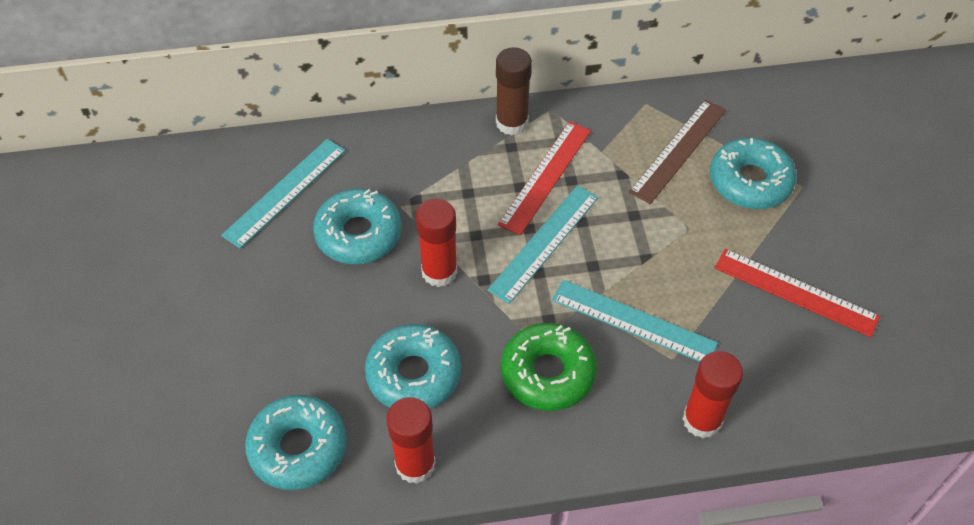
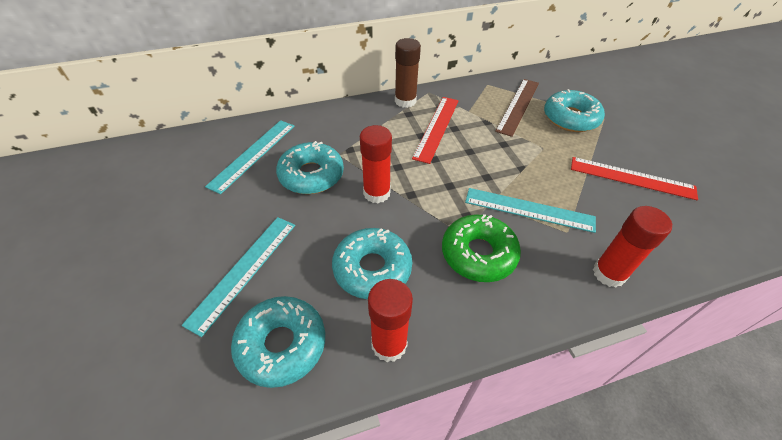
camera: 10 degrees left, 5 degrees down
(544, 243) = (448, 166): turquoise ruler -> turquoise ruler (244, 271)

